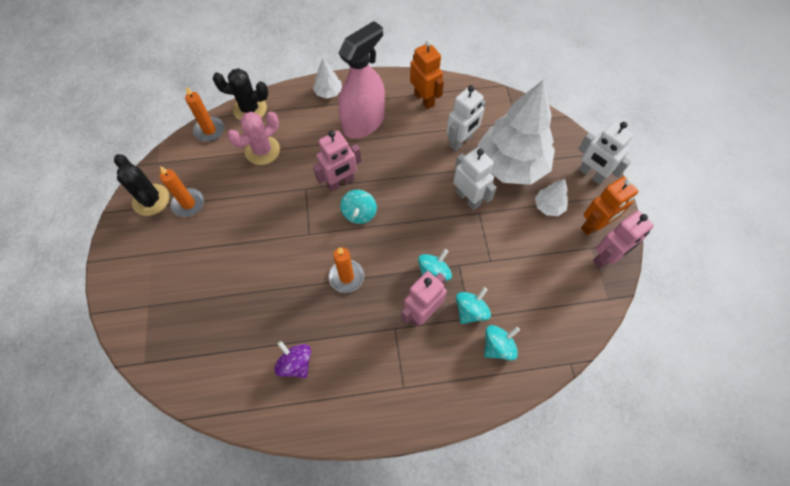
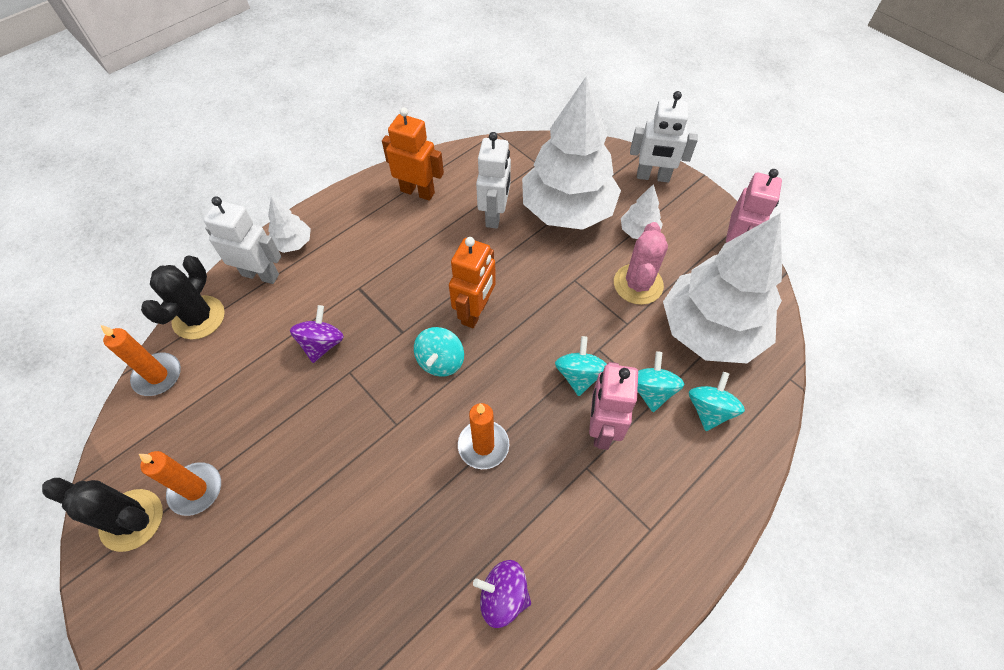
camera: 35 degrees left, 5 degrees down
(250, 109) = (199, 317): black cactus -> black cactus turned 45 degrees counterclockwise
(262, 150) = (255, 359): pink cactus -> pink cactus (638, 284)
(302, 163) = (322, 344): none -> purple spinning top
(340, 182) = (389, 339): pink robot -> none
(359, 213) = (440, 361): turquoise spinning top -> turquoise spinning top turned 45 degrees clockwise
(363, 123) = (365, 255): pink spray bottle -> none
(468, 198) = (551, 271): white robot -> white robot (260, 274)
(542, 299) = (710, 330): none -> white tree
(594, 225) = (696, 225): orange robot -> orange robot (475, 312)

